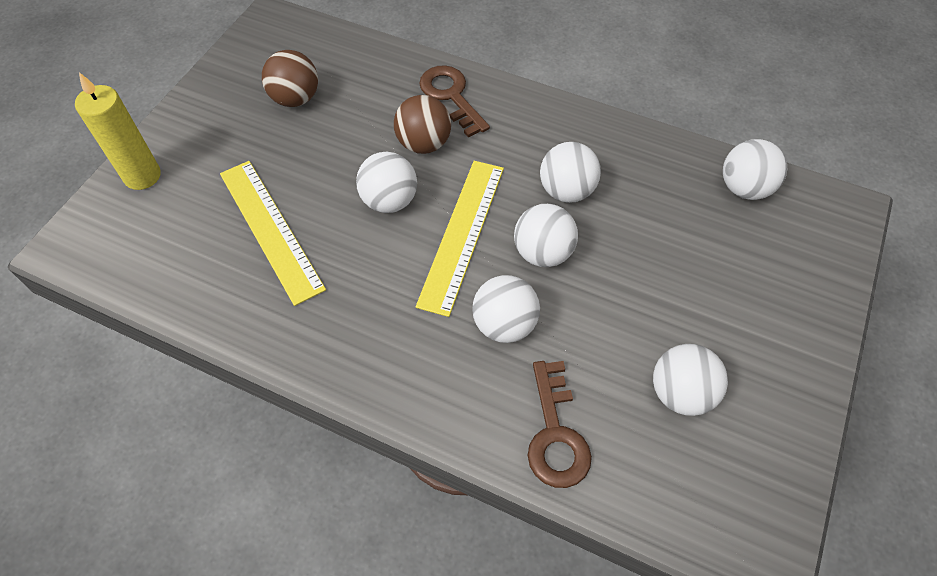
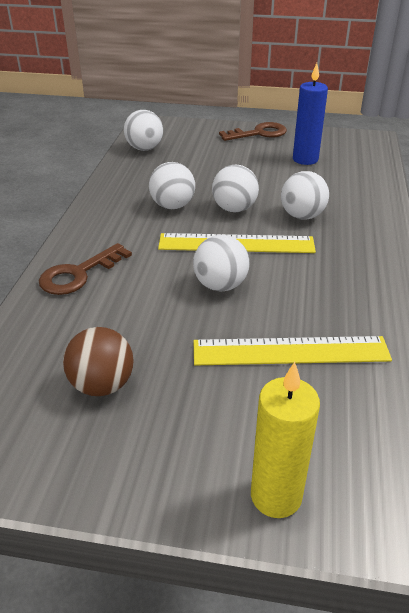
camera: 105 degrees left, 20 degrees down
(270, 229) = (290, 351): yellow ruler -> yellow ruler turned 45 degrees clockwise
(424, 144) = (145, 279): brown ball -> none
(555, 433) = (361, 191): brown key -> brown key (258, 133)
(680, 393) = (305, 159): white ball -> blue candle

